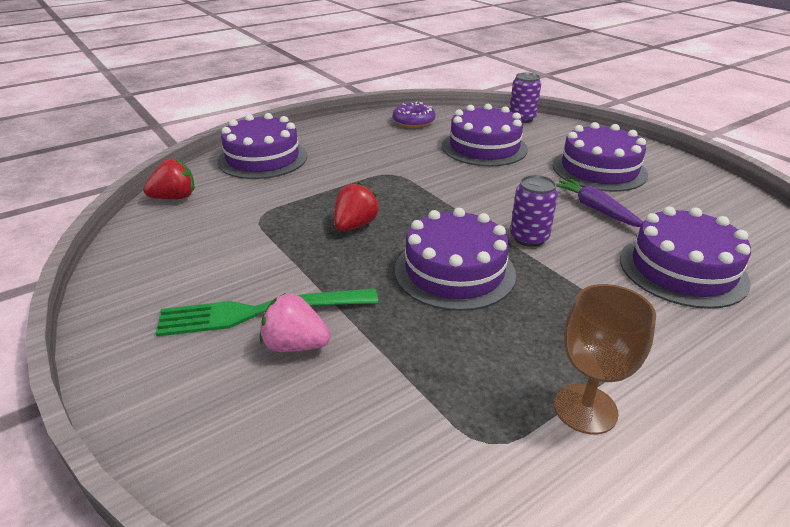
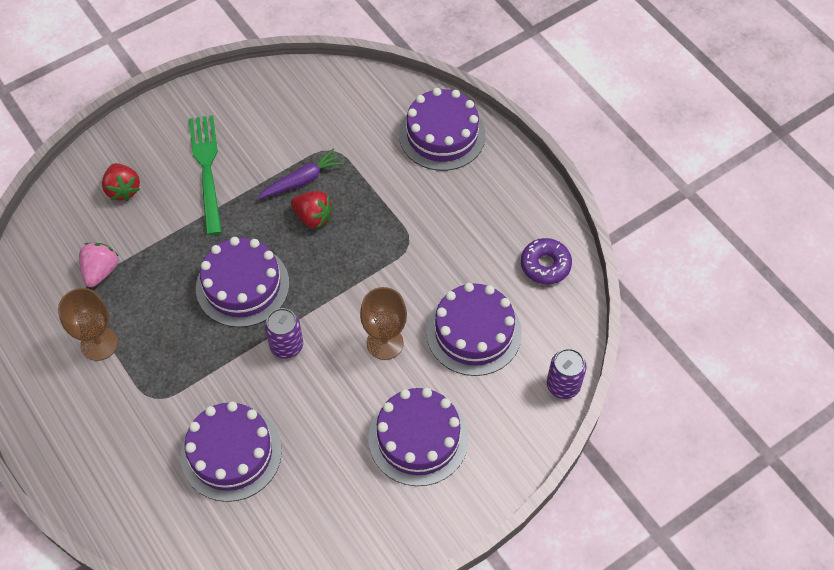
camera: 90 degrees right, 25 degrees up
(175, 197) = (365, 86): red strawberry -> red strawberry (123, 190)
(295, 345) = (172, 192): pink strawberry -> pink strawberry (101, 271)
(507, 184) = (385, 343): none -> brown goblet
(596, 209) = (333, 412): purple carrot -> purple carrot (302, 180)

